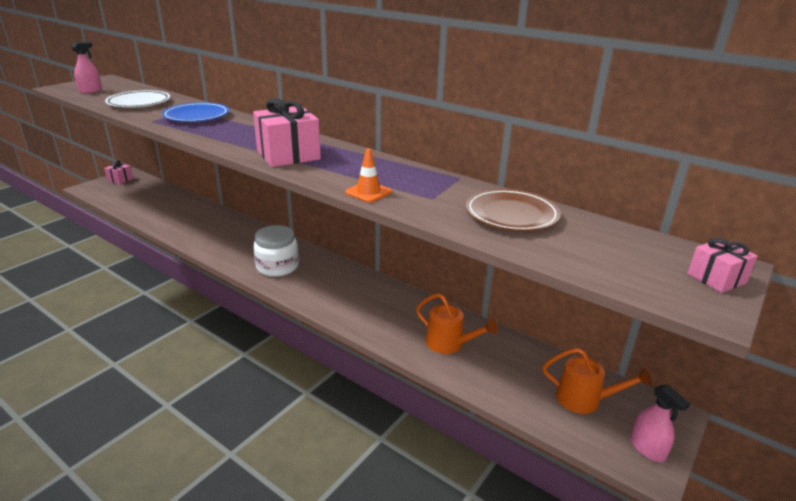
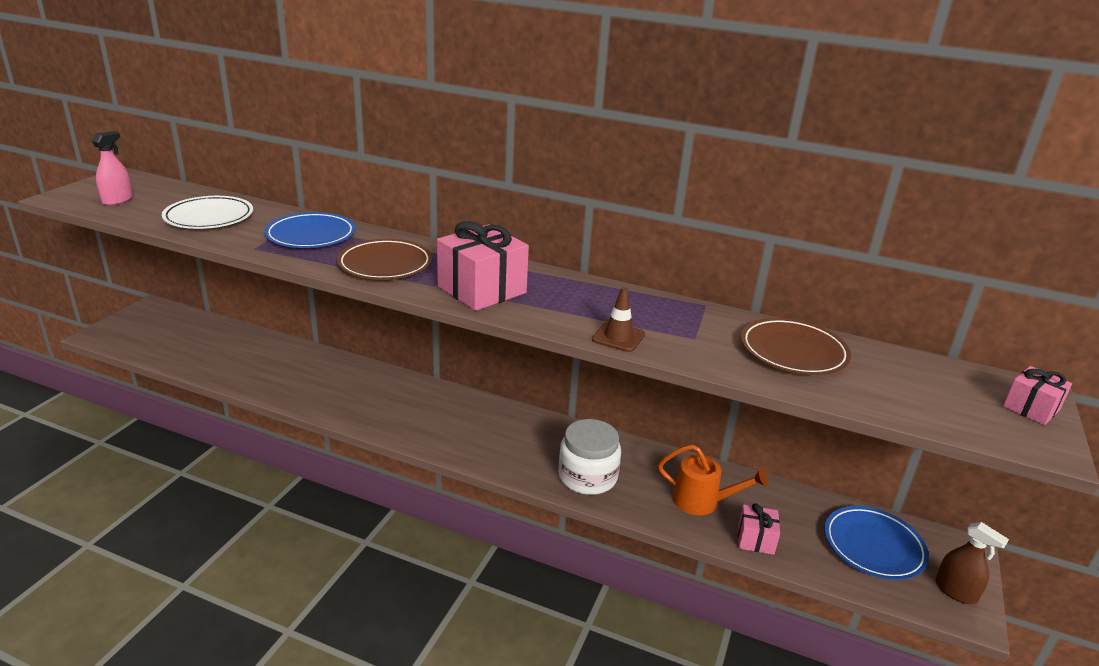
camera: 15 degrees left, 0 degrees up
(120, 179) = (143, 317): pink gift -> pink gift (755, 539)
(232, 135) = (385, 264): none -> brown plate
(277, 266) = (443, 426): white jar -> white jar (587, 477)
(368, 192) = (618, 337): orange traffic cone -> brown traffic cone
(585, 399) = (873, 546): orange watering can -> blue plate
(647, 448) = (955, 591): pink spray bottle -> brown spray bottle

